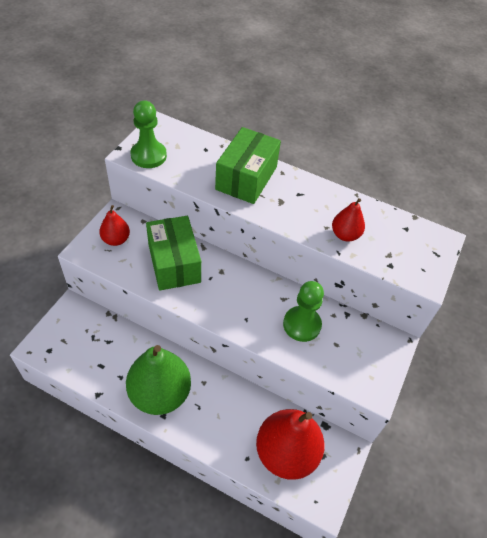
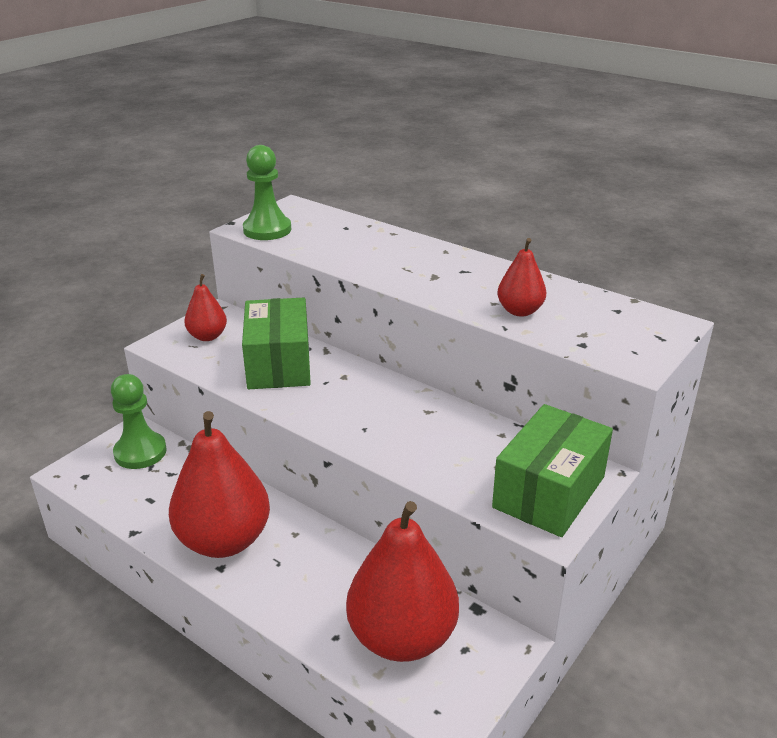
camera: 15 degrees right, 20 degrees down
(160, 394) = (224, 540): green pear -> red pear
(246, 178) = (392, 254): green box -> green box (549, 492)
(302, 325) = (448, 441): green pawn -> green pawn (140, 452)

